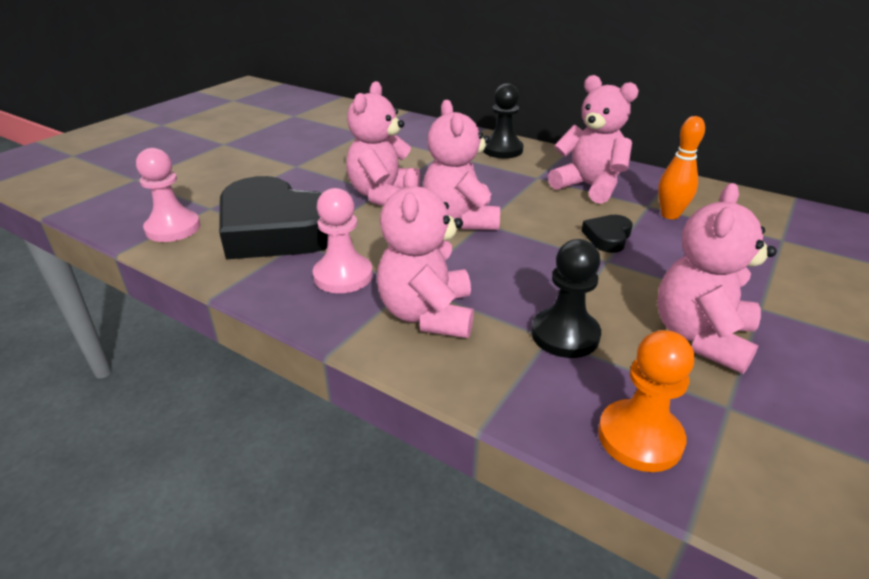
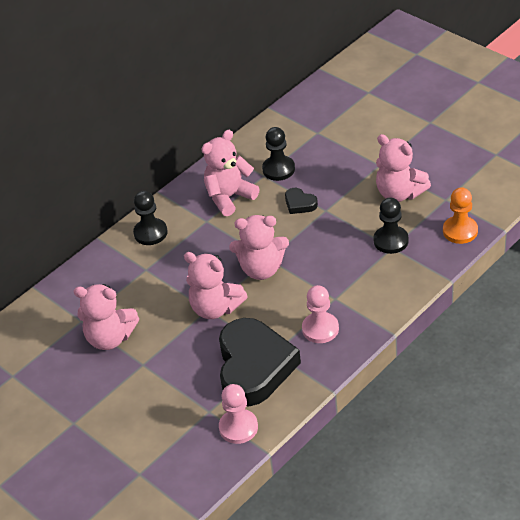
camera: 75 degrees left, 10 degrees up
(276, 230) = (254, 367): black heart -> black heart turned 45 degrees counterclockwise
(427, 314) = (365, 292): pink teddy bear -> pink teddy bear (110, 338)
(670, 215) = (278, 169): orange bowling pin -> black pawn

